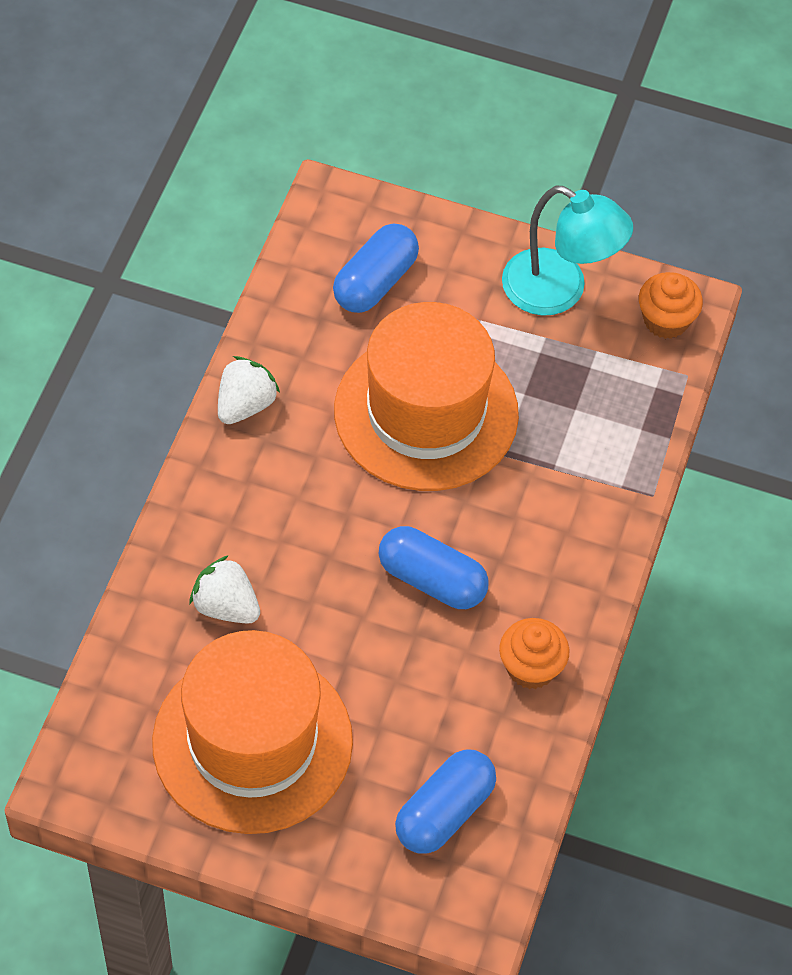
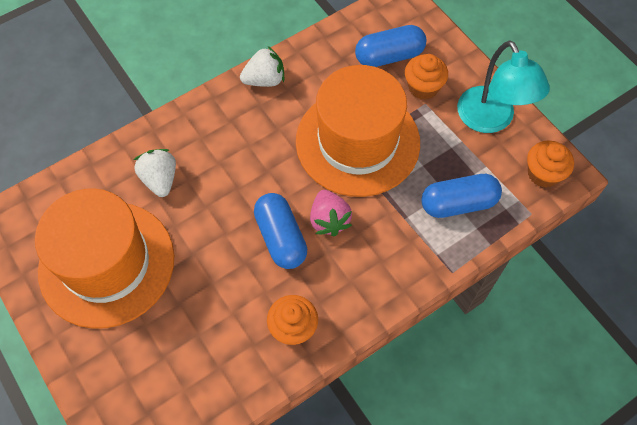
camera: 40 degrees right, 5 degrees up
(444, 812) = (170, 380): blue capsule -> blue capsule (458, 203)
(448, 298) = (423, 87): none -> orange cupcake
(470, 525) = (329, 220): none -> pink strawberry

